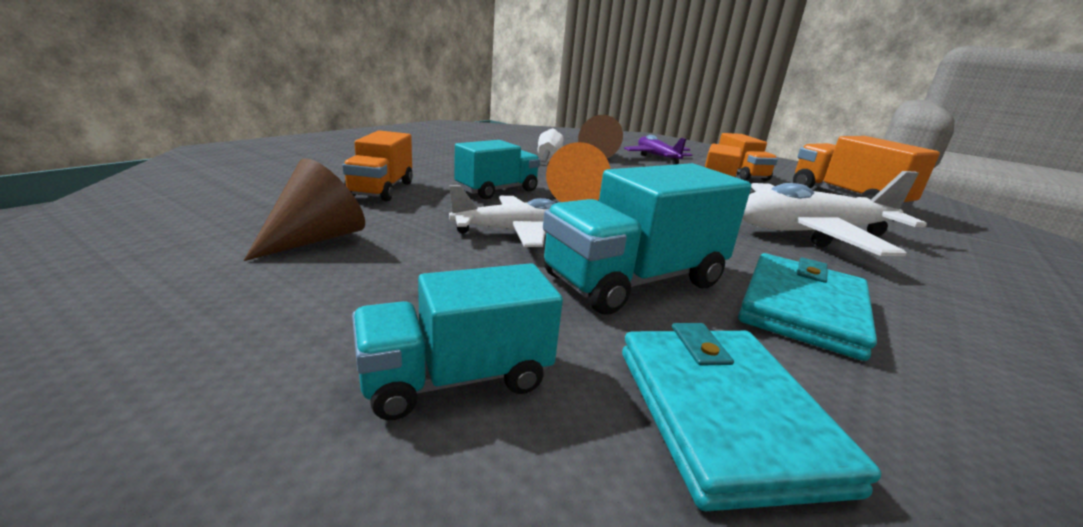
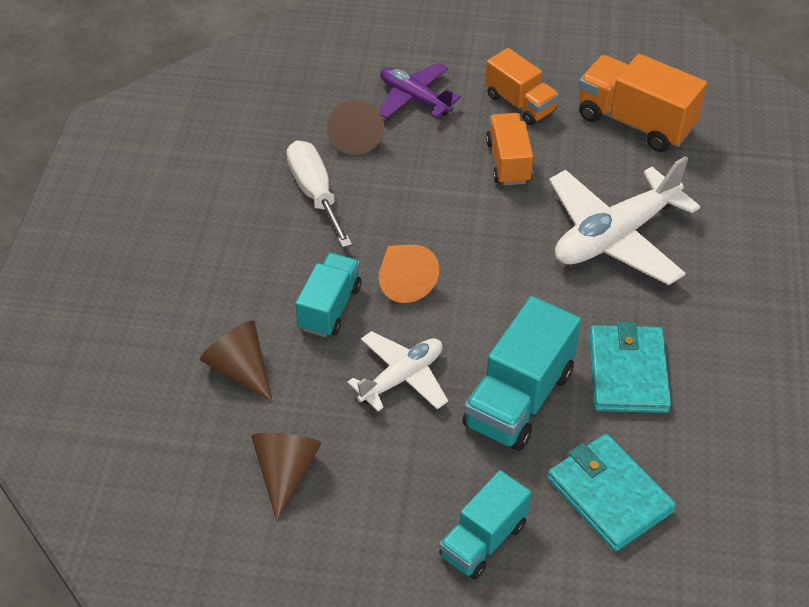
camera: 25 degrees left, 25 degrees up
(381, 189) = (240, 369): orange truck -> brown cone

